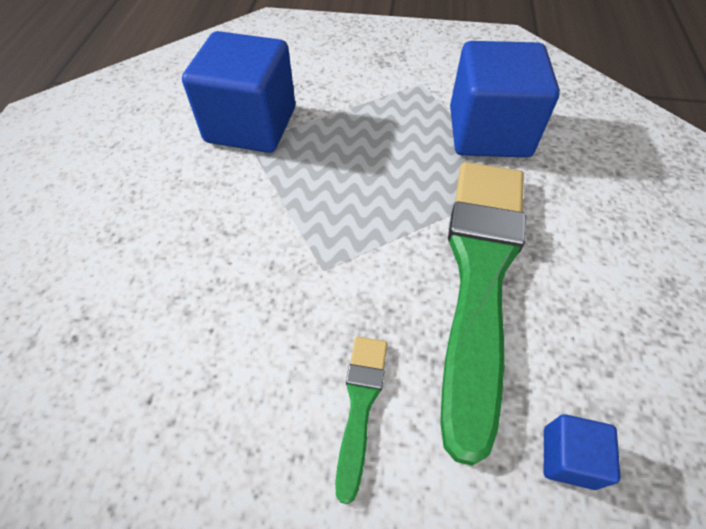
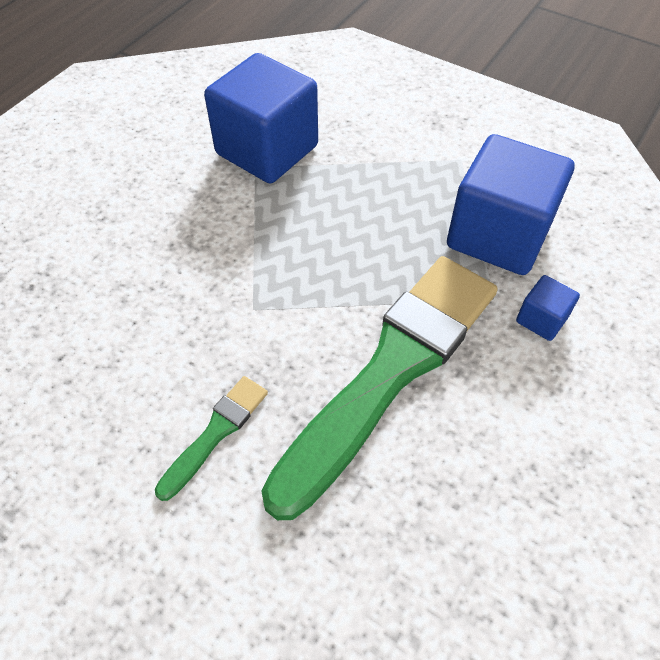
camera: 25 degrees right, 0 degrees up
(568, 457) = (364, 553): blue cube -> blue cube (541, 319)

